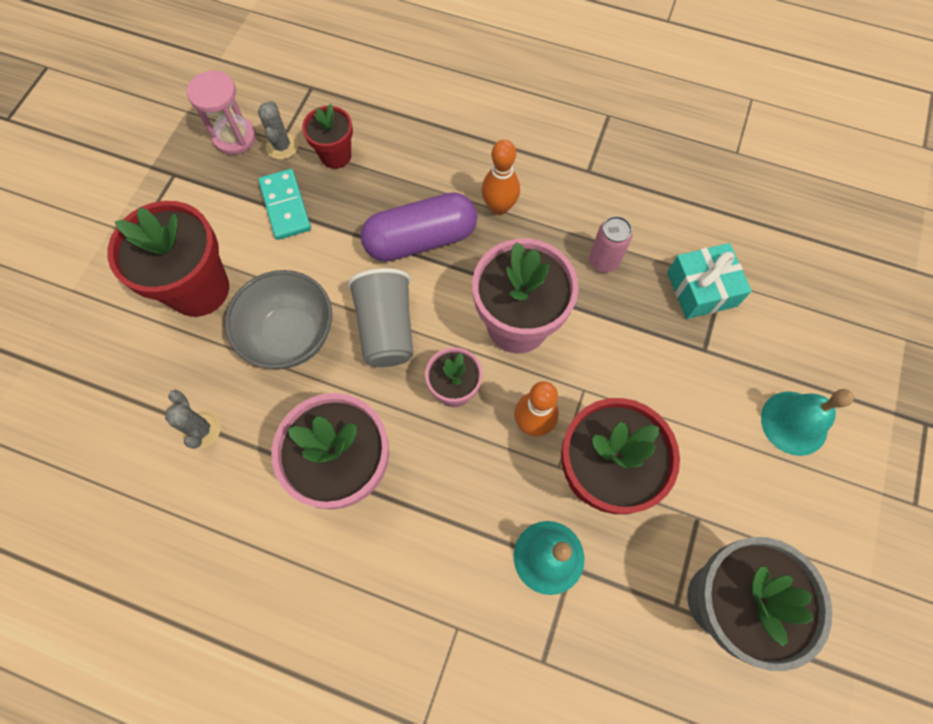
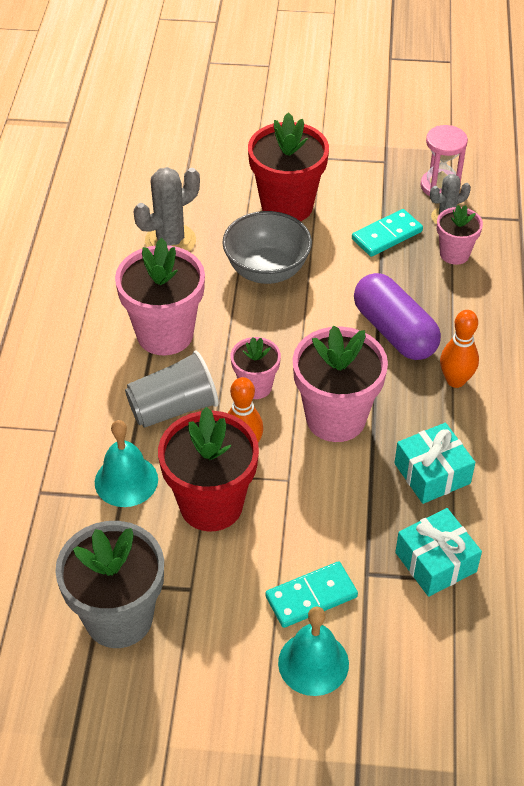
camera: 75 degrees right, 20 degrees down
(201, 430) = (170, 241): grey cactus -> grey cactus, size x1.66
(336, 155) = (454, 254): red flower pot -> pink flower pot
(386, 328) = (296, 328): grey cup -> grey cup (173, 408)
(603, 261) = (432, 473): pink can -> turquoise gift
(723, 405) = (311, 597): none -> turquoise domino

